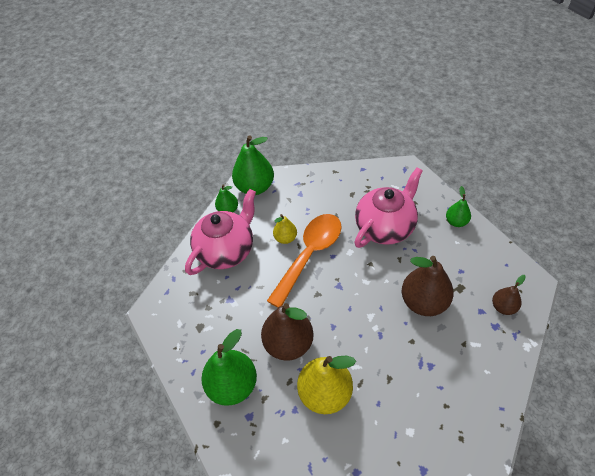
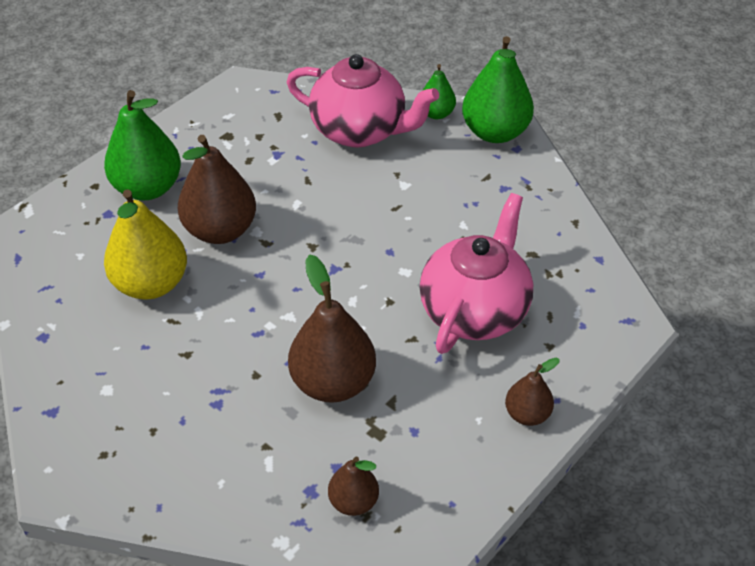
camera: 70 degrees right, 5 degrees down
(285, 238) = (405, 189): yellow pear -> none
(310, 255) = (383, 223): orange spoon -> none
(385, 227) = (474, 310): pink teapot -> pink teapot turned 90 degrees counterclockwise
(456, 222) = (527, 414): green pear -> brown pear

